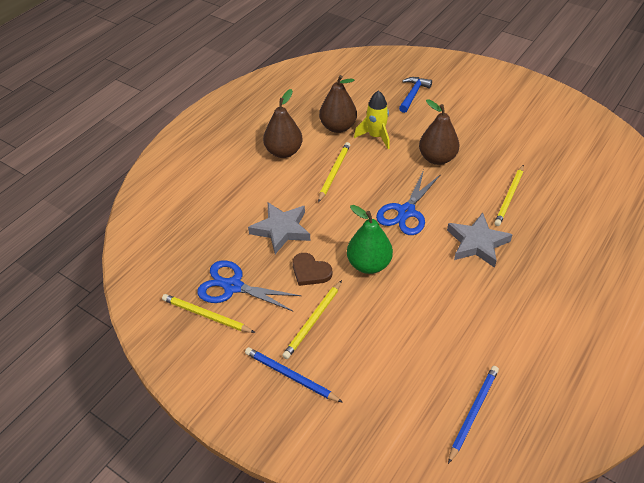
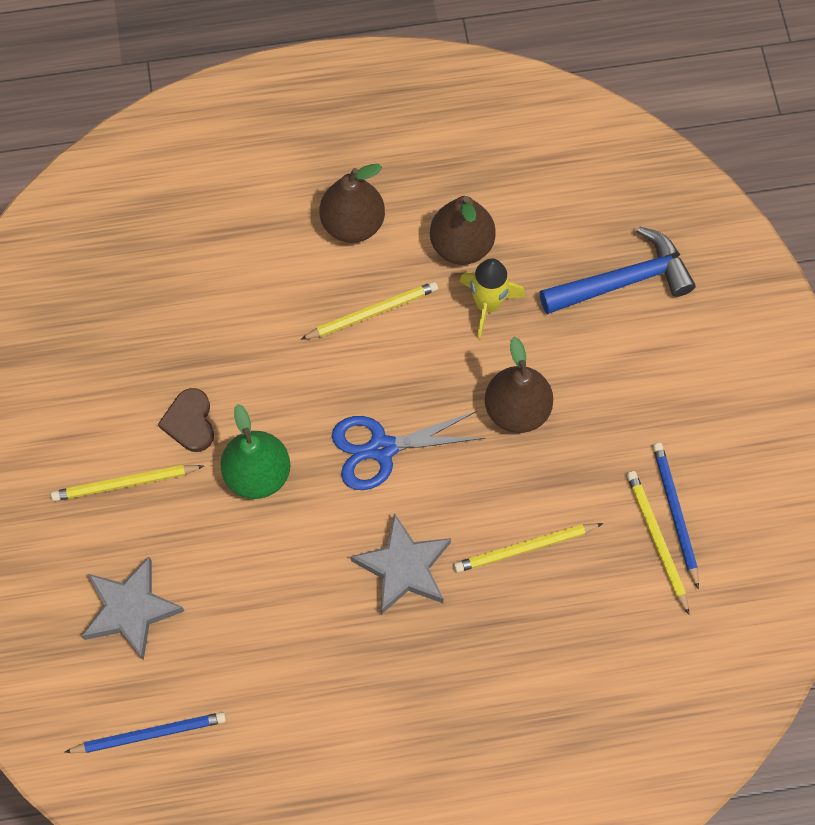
camera: 45 degrees right, 20 degrees up
(206, 315) = (36, 372): yellow pencil -> yellow pencil (656, 540)
(233, 286) = (96, 363): blue scissors -> none
(281, 230) = (223, 337): grey star -> grey star (131, 610)
(290, 376) = (37, 522): blue pencil -> blue pencil (675, 513)
(413, 94) = (623, 281): blue hammer -> blue hammer, size x1.53

